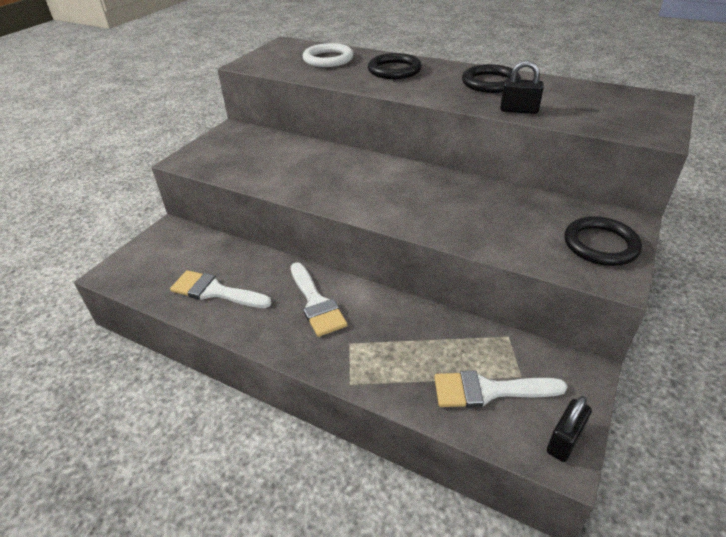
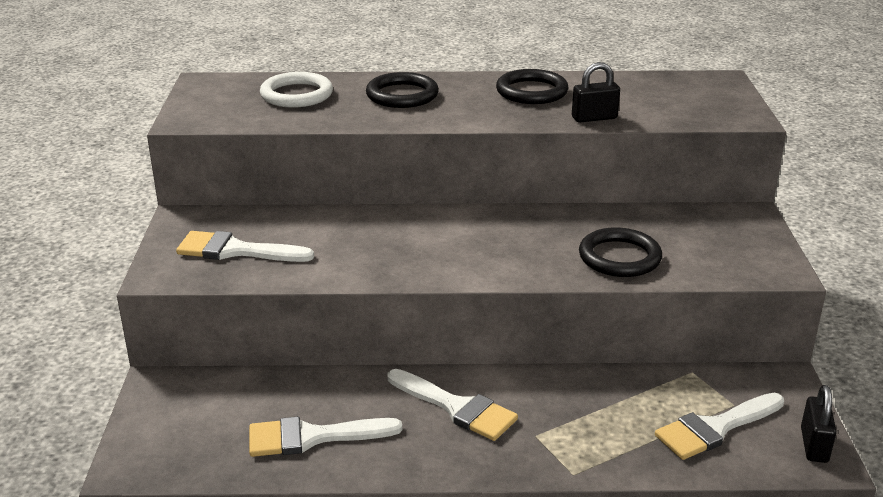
camera: 30 degrees left, 10 degrees down
(237, 156) = (236, 250): none -> white brush
(600, 245) = (743, 243): black ring -> black ring (619, 257)

